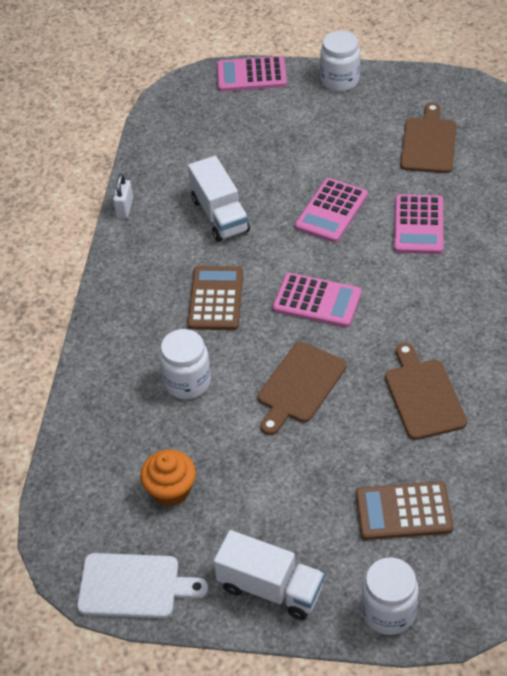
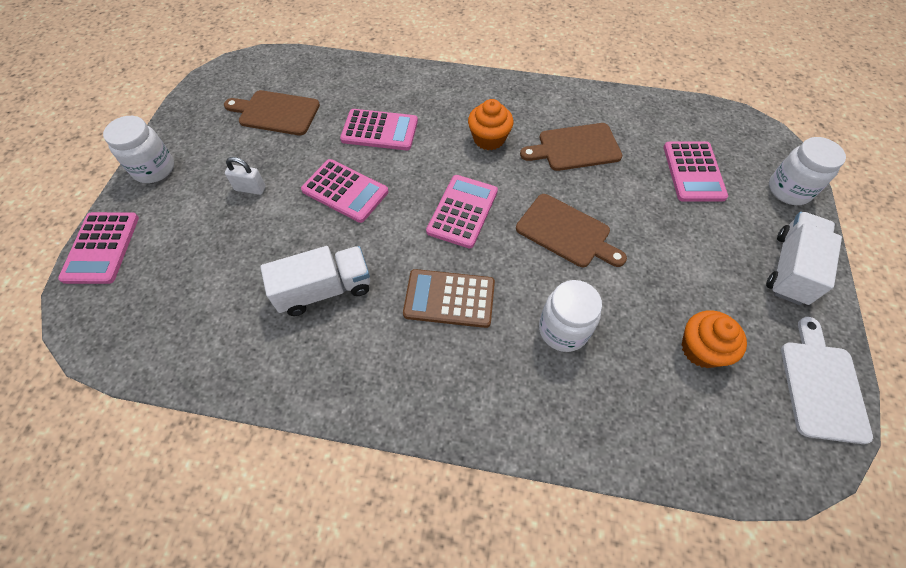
camera: 90 degrees left, 10 degrees up
(125, 208) = (283, 396): white padlock -> white padlock (250, 188)
(403, 511) = (693, 172): brown calculator -> pink calculator
(423, 316) = (489, 139): none -> orange cupcake

